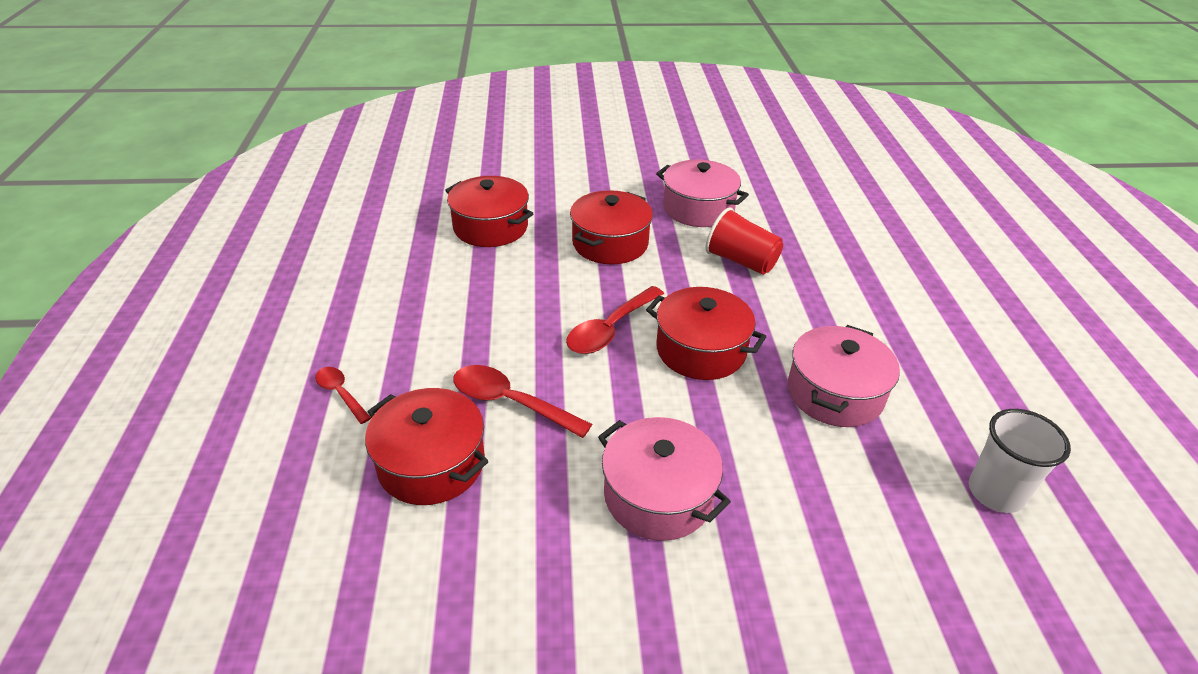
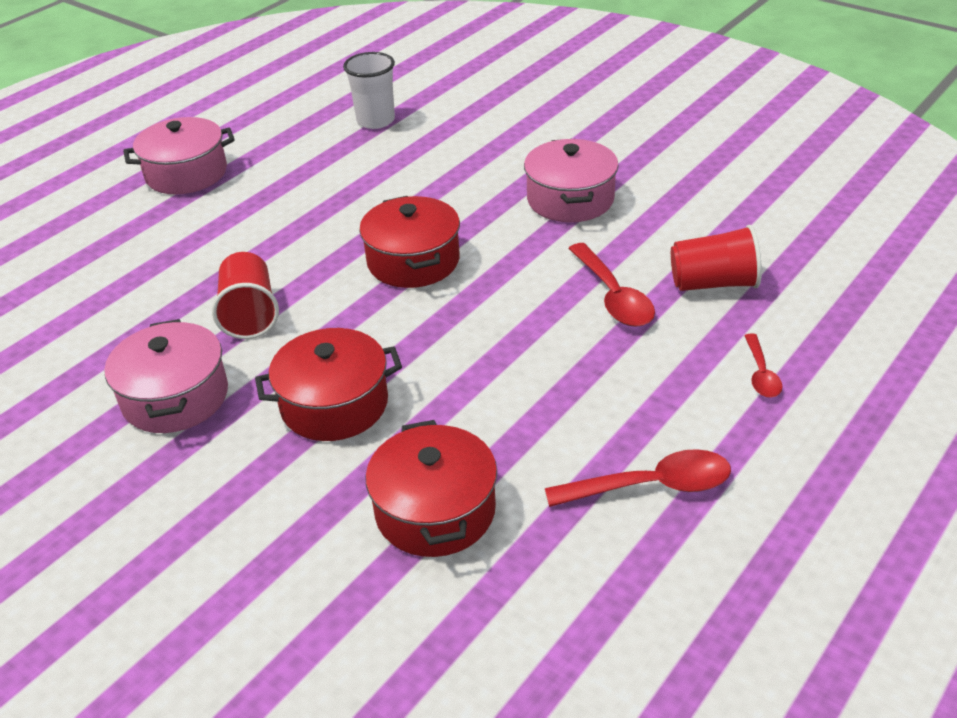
camera: 135 degrees left, 0 degrees up
(431, 463) = (713, 283): red pot -> red cup
(610, 329) = (461, 313): red spoon -> red spoon (651, 486)
(834, 393) = (370, 193): pink pot -> pink pot (186, 173)

